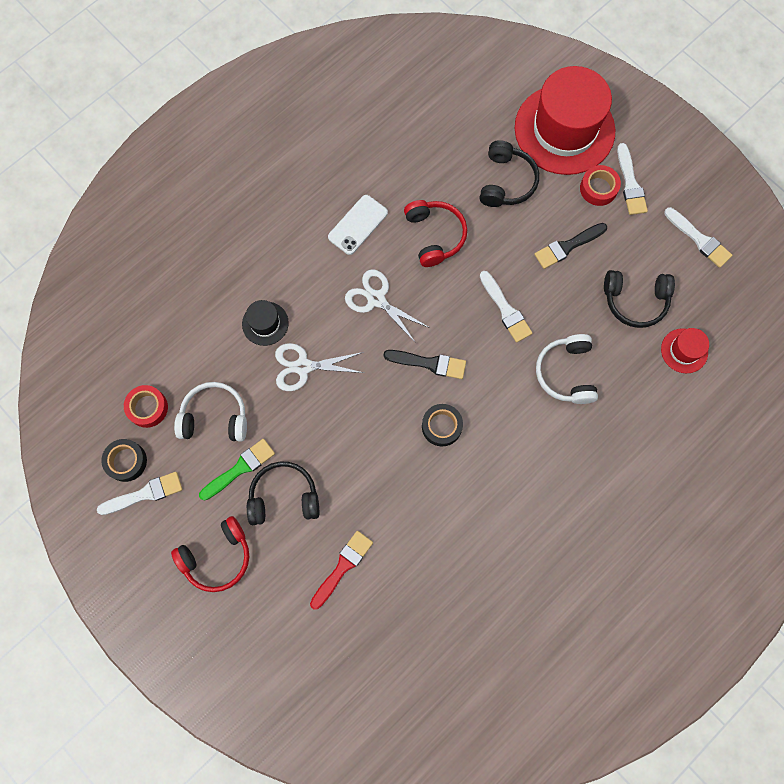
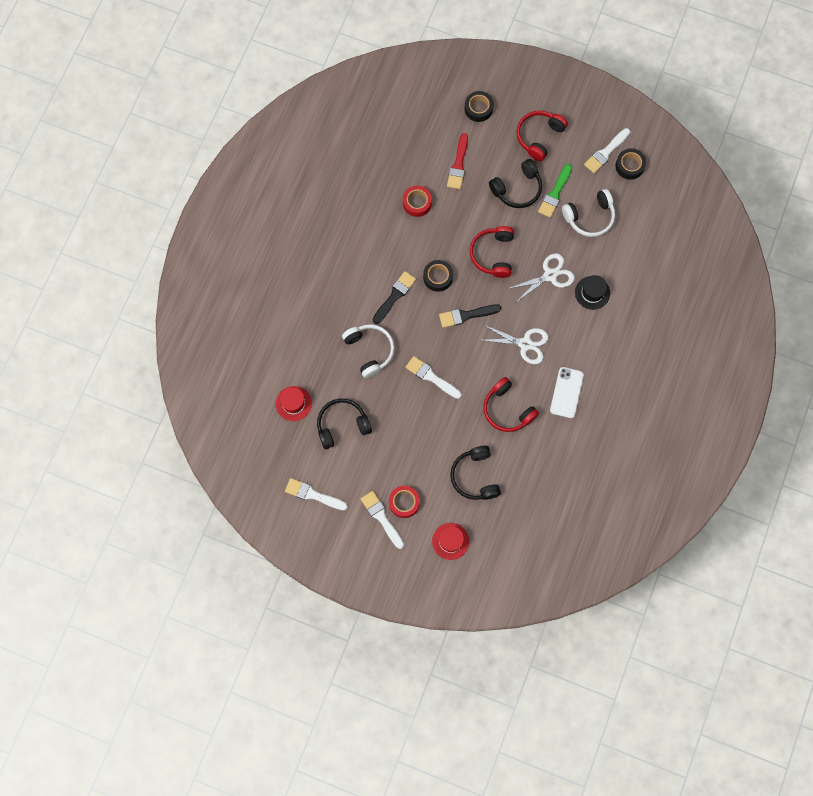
camera: 155 degrees right, 0 degrees up
(147, 408) = (636, 204): red tape -> red tape (417, 203)
(275, 638) = (478, 108): none -> black tape
(359, 424) = (493, 254): none -> red headphones
(564, 129) = (450, 541): red hat -> red hat, size x0.44
(567, 246) = (407, 445): black brush -> black brush (395, 296)

